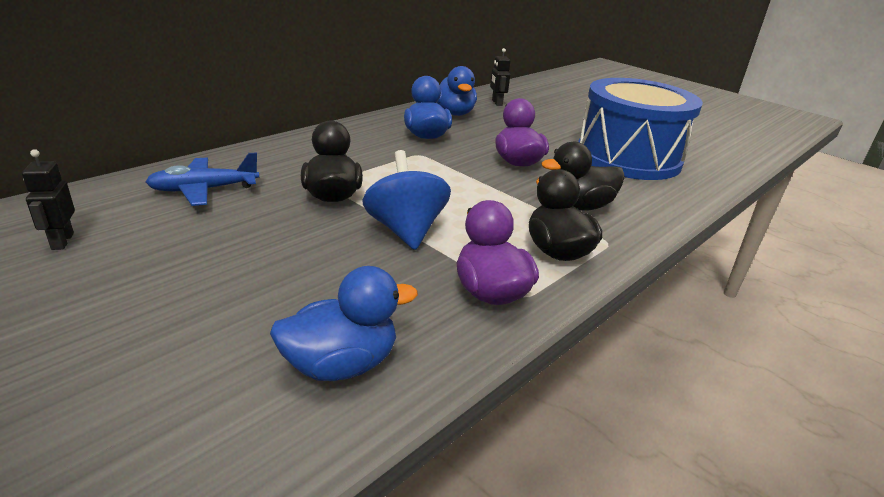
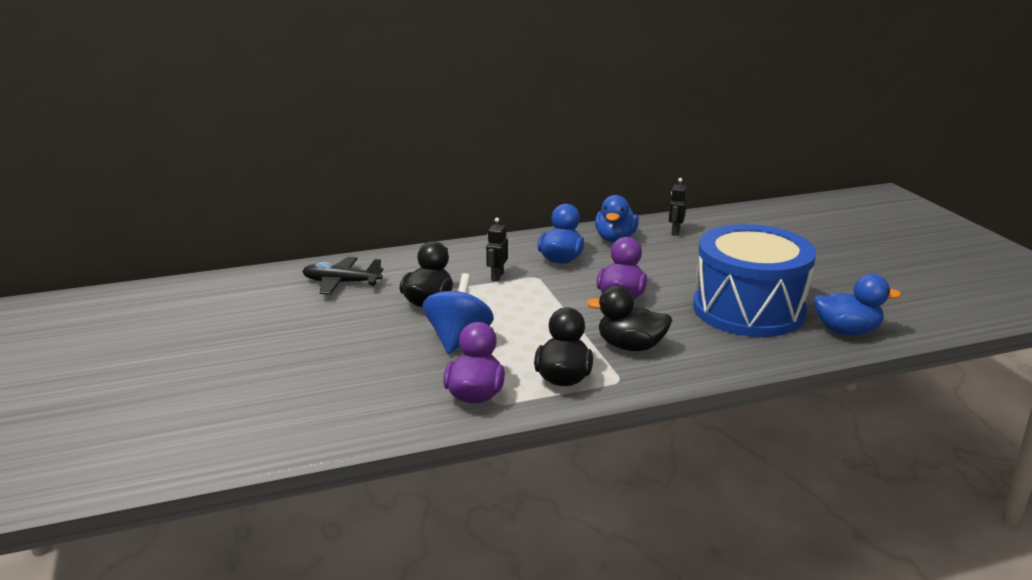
camera: 30 degrees right, 5 degrees down
(62, 241) = (233, 305): black robot -> black robot (497, 276)
(204, 190) = (341, 283): blue plane -> black plane
(341, 365) = (334, 413): blue duck -> blue duck (846, 331)

